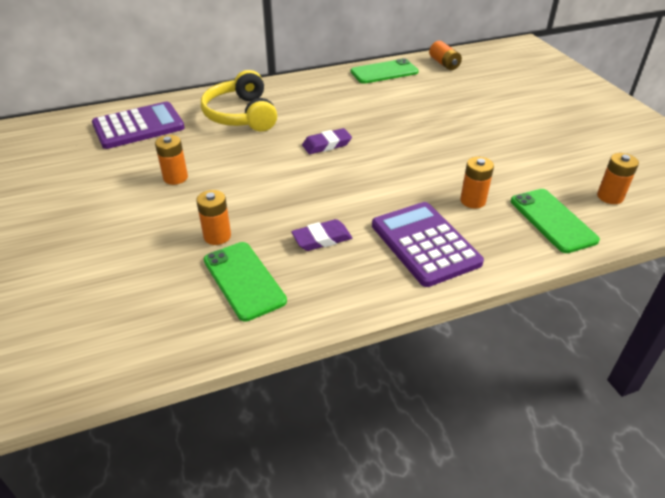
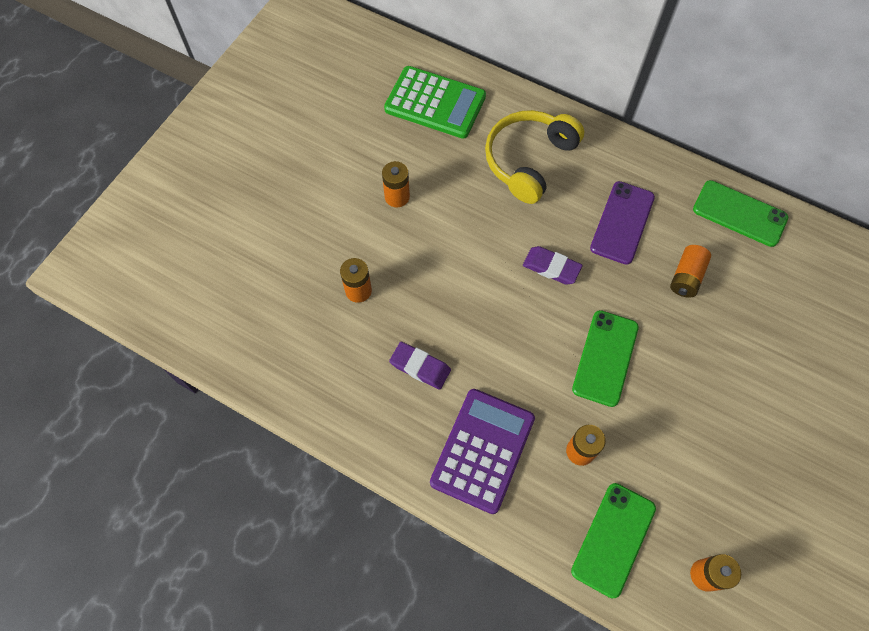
camera: 50 degrees right, 25 degrees up
(138, 126) = (435, 103): purple calculator -> green calculator
(244, 280) = (329, 351): green phone -> green phone (605, 358)
(334, 106) = (622, 222): none -> purple phone
(444, 64) = (824, 257): orange battery -> orange battery (686, 277)

